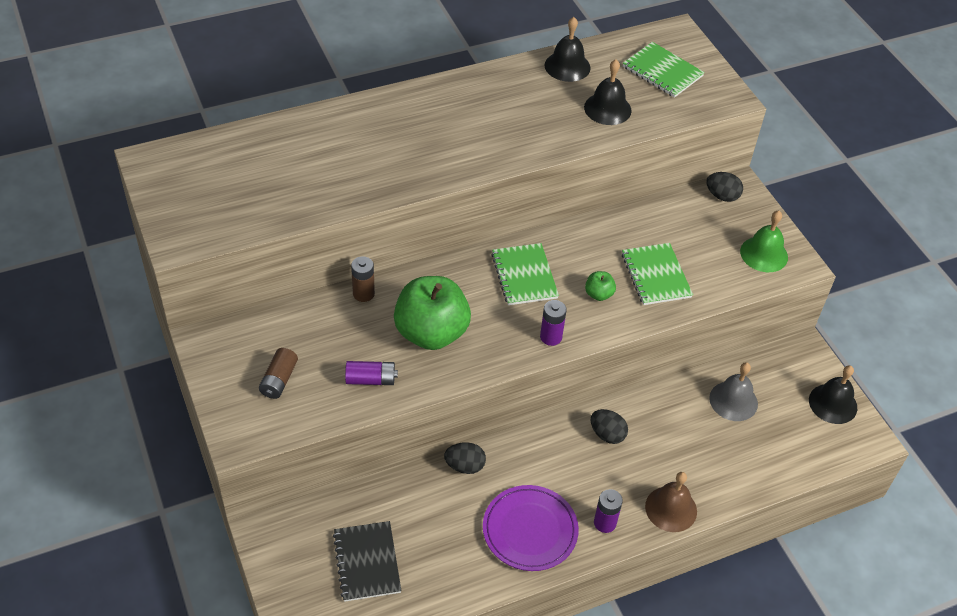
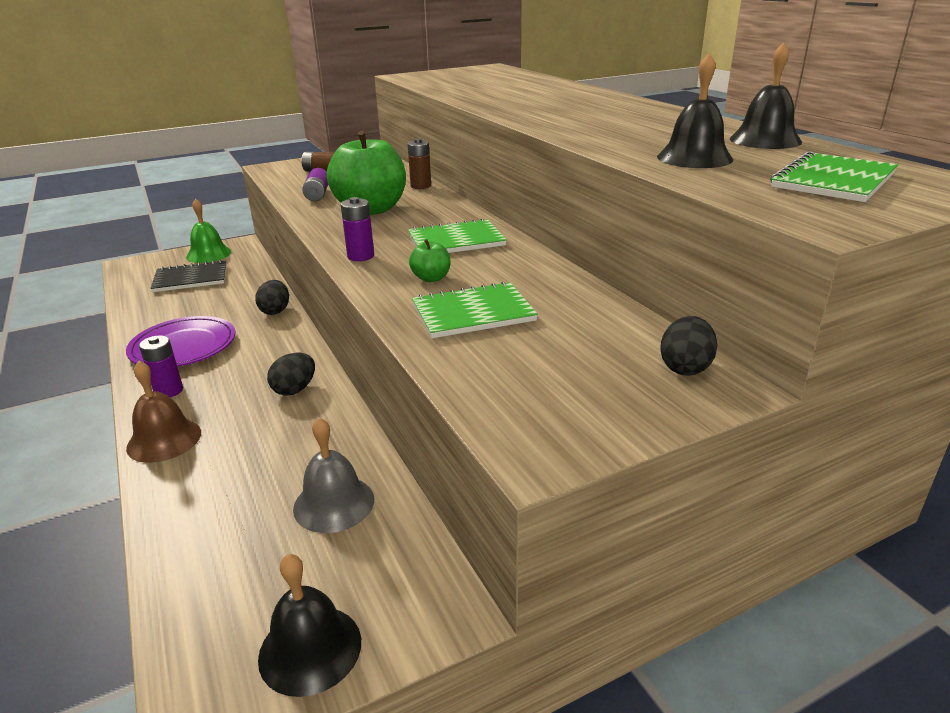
camera: 90 degrees right, 20 degrees down
(764, 254) = (551, 410): green bell -> green bell (208, 254)

